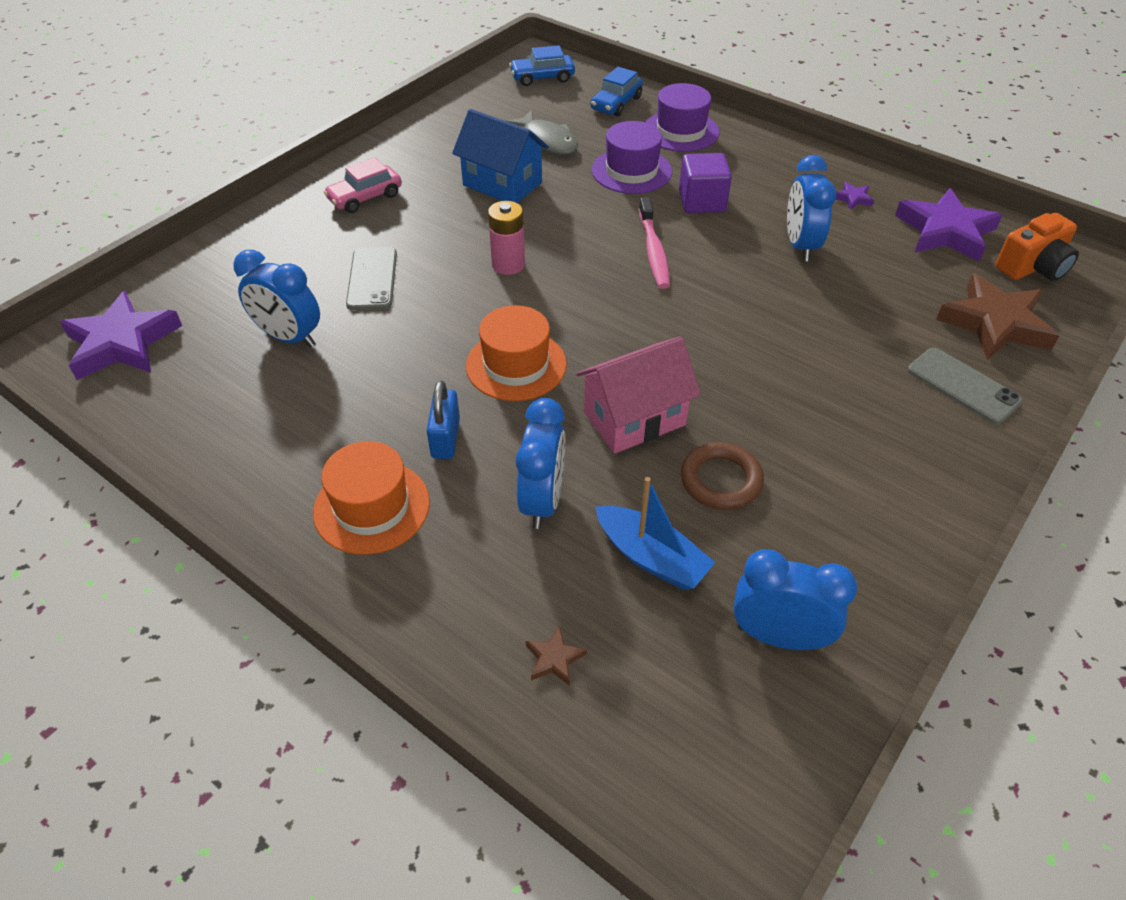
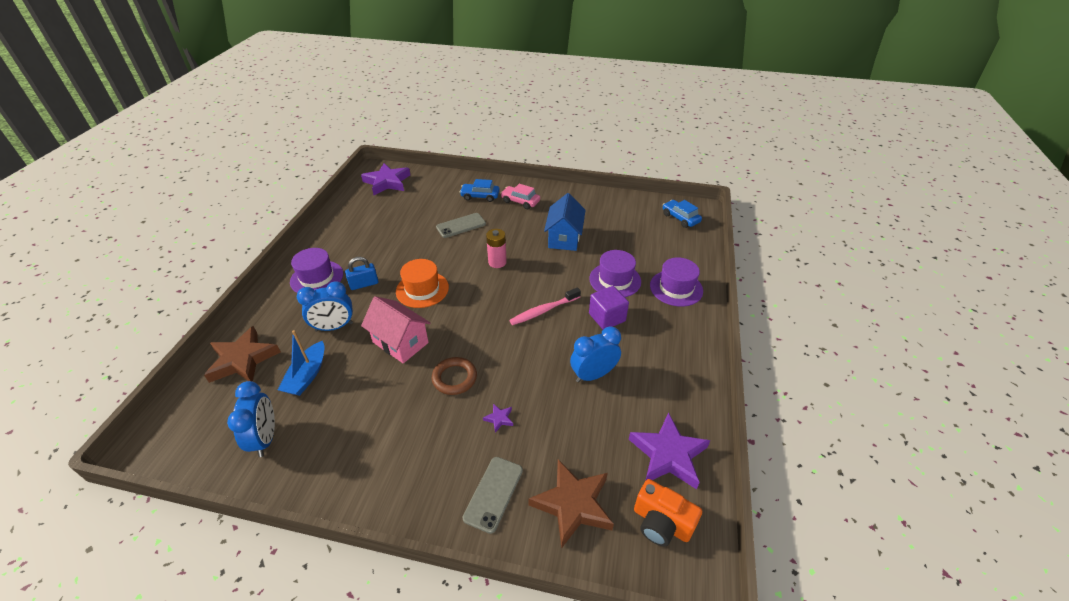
camera: 65 degrees right, 5 degrees down
(289, 337) = (409, 219): blue clock -> none
(371, 507) = (317, 278): orange hat -> purple hat
(547, 141) = (617, 240): grey fish -> none
(554, 659) = (243, 360): brown star -> brown star, size x2.42
(616, 104) = (681, 253): blue car -> blue car (480, 196)
(721, 480) = (366, 388): brown ring -> brown ring (454, 378)
(853, 198) = (668, 391): purple star -> purple star (499, 419)

